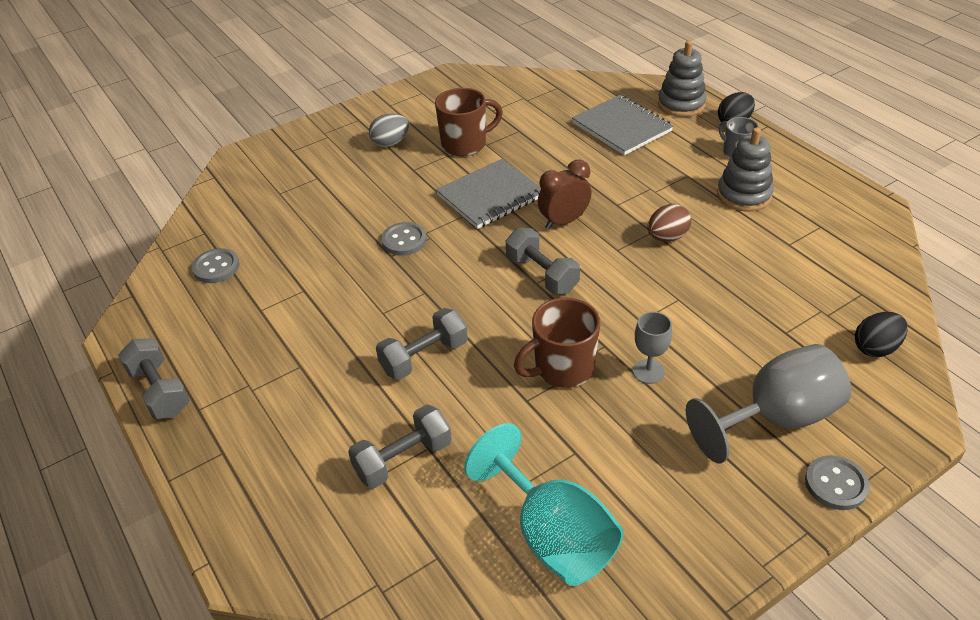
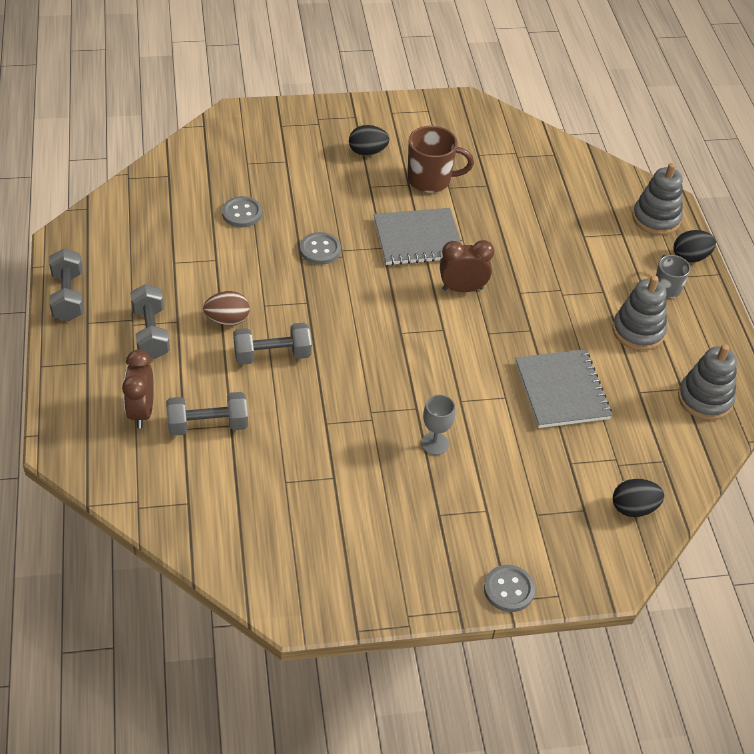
camera: 20 degrees right, 5 degrees up
(216, 267) = (161, 211): grey button -> grey button (242, 213)
(318, 478) = (142, 411): none -> brown clock
(390, 143) = (367, 152): grey egg -> black egg
(542, 274) = (410, 327): grey dumbbell -> grey dumbbell (151, 333)
(553, 535) = (277, 526): turquoise goblet -> none
(562, 369) = (370, 411): brown mug -> none
(622, 127) = (582, 219): grey notebook -> grey notebook (562, 390)
(667, 237) = (539, 340): brown egg -> brown egg (227, 320)
(776, 418) = (505, 523): grey goblet -> none
(847, 227) = (704, 399): none -> grey stacking toy

